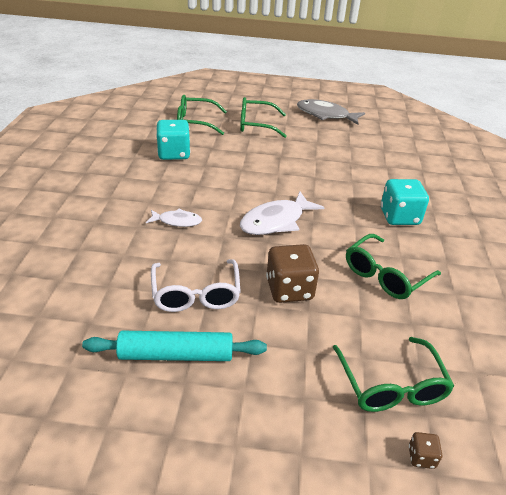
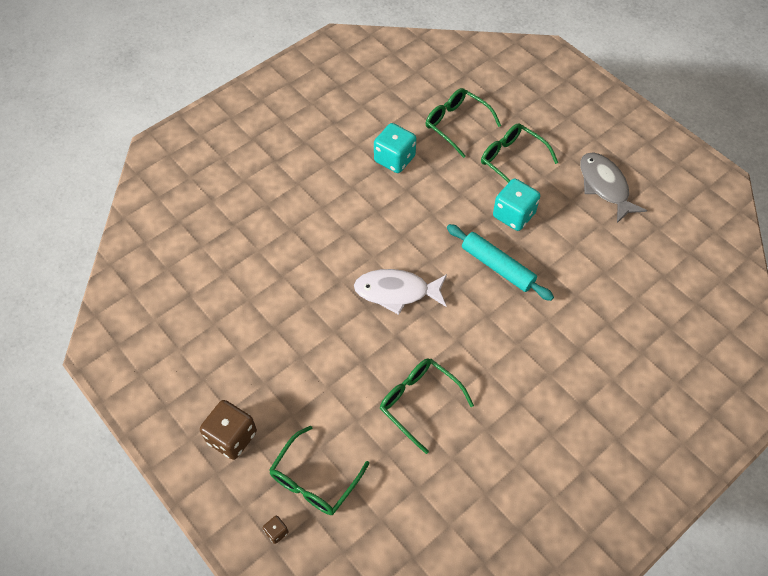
camera: 45 degrees right, 20 degrees up
(176, 355) = (215, 356): turquoise rolling pin -> turquoise rolling pin (497, 266)
(177, 221) = (322, 241): white fish -> none
(196, 294) = (270, 319): white glasses -> none
(289, 289) = (334, 361): brown dice -> brown dice (232, 437)
(385, 275) = (419, 402): green glasses -> green glasses turned 45 degrees clockwise
(399, 217) = (507, 359): turquoise dice -> turquoise dice (513, 215)

